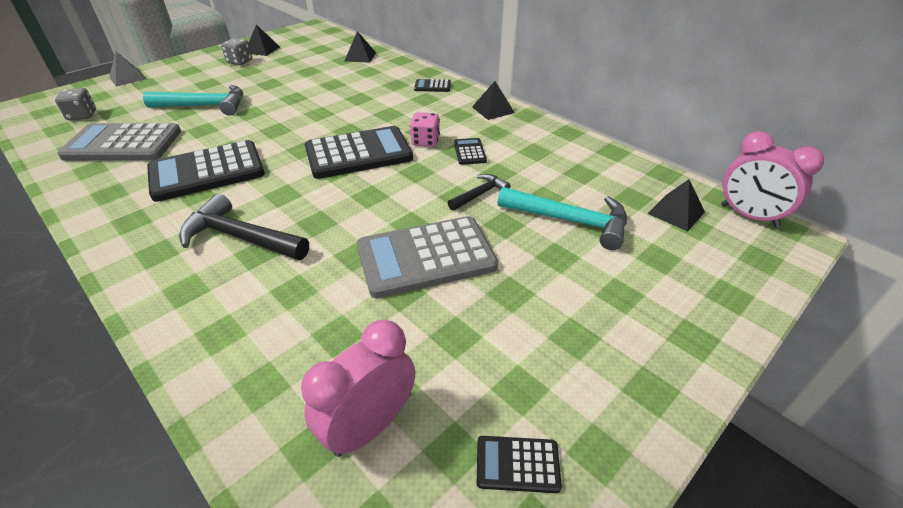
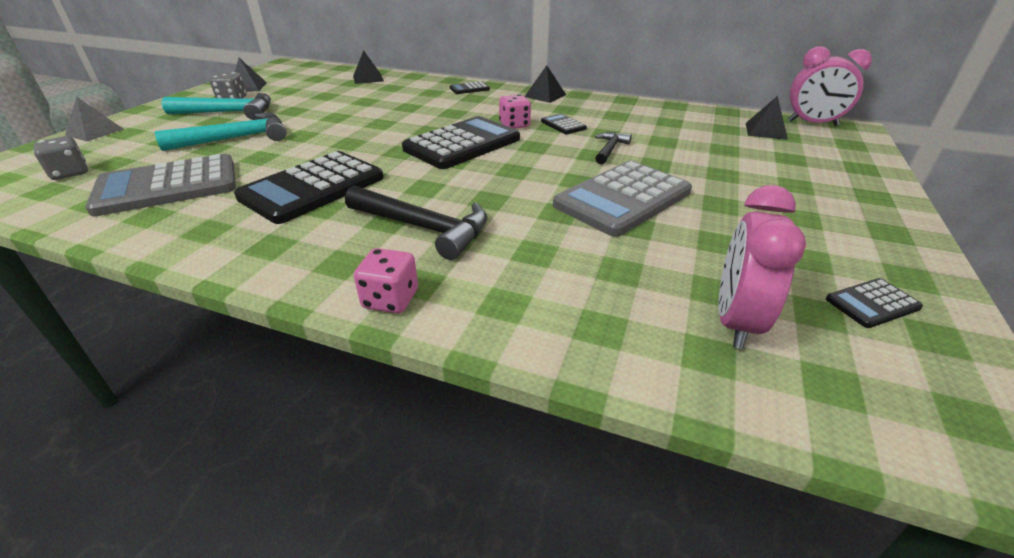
camera: 25 degrees left, 5 degrees down
(153, 299) = (390, 299): none -> pink dice
(240, 237) = (424, 228): black hammer -> black hammer turned 150 degrees counterclockwise
(570, 221) = (702, 151): turquoise hammer -> turquoise hammer (229, 113)

